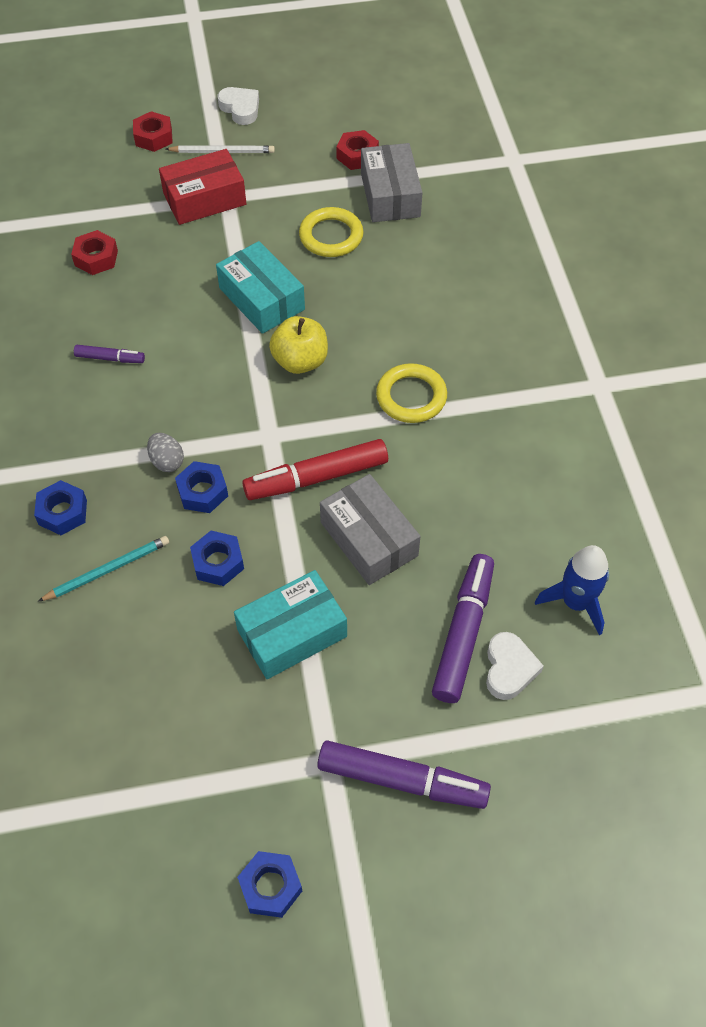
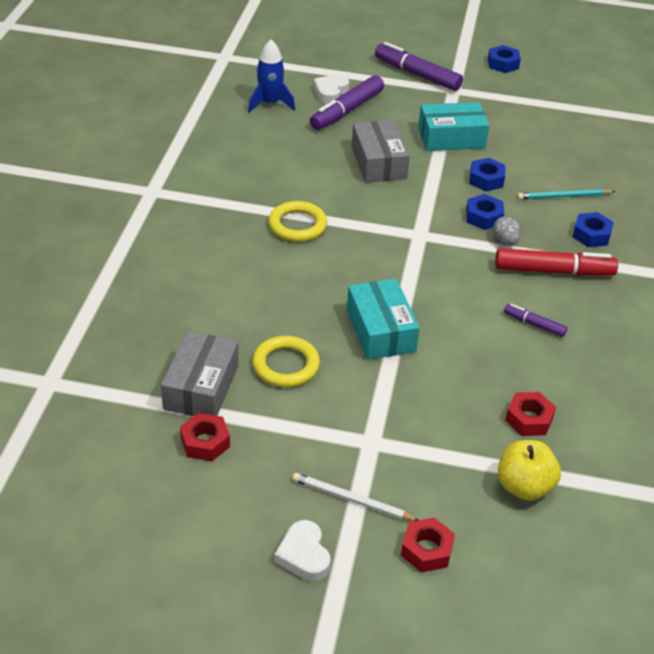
camera: 160 degrees left, 15 degrees down
(204, 199) = (395, 447): red box -> none
(300, 361) = (371, 273): yellow apple -> yellow apple (524, 486)
(317, 478) = (397, 201): red marker -> red marker (553, 271)

